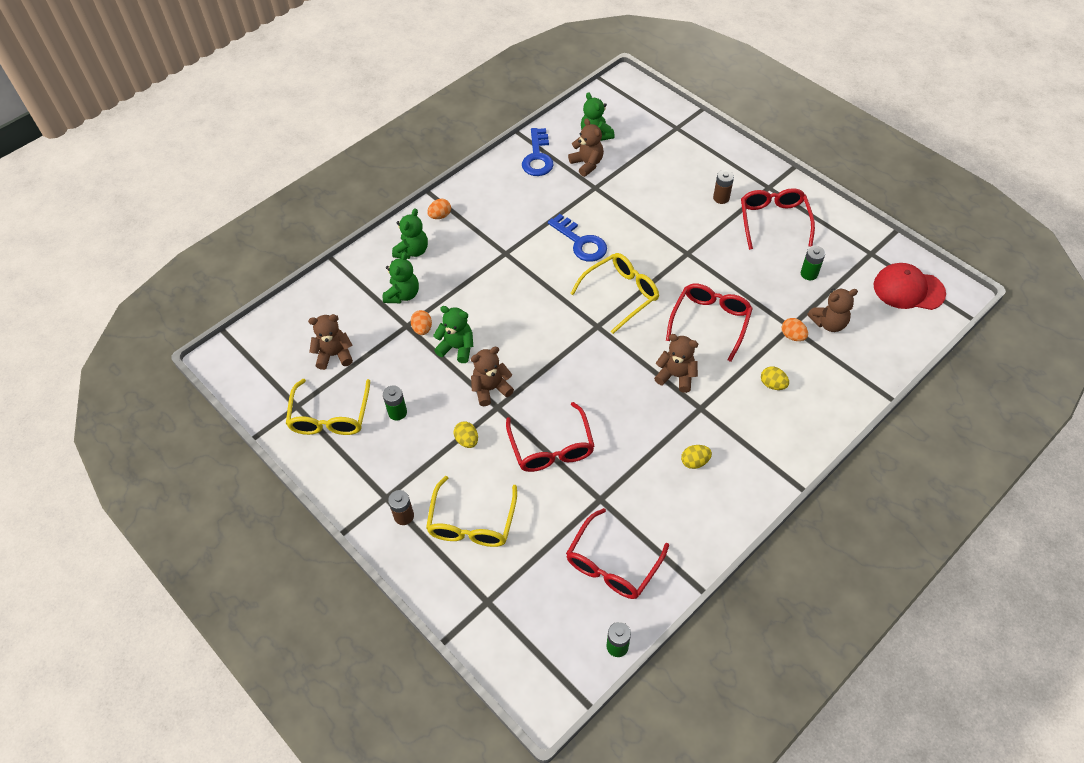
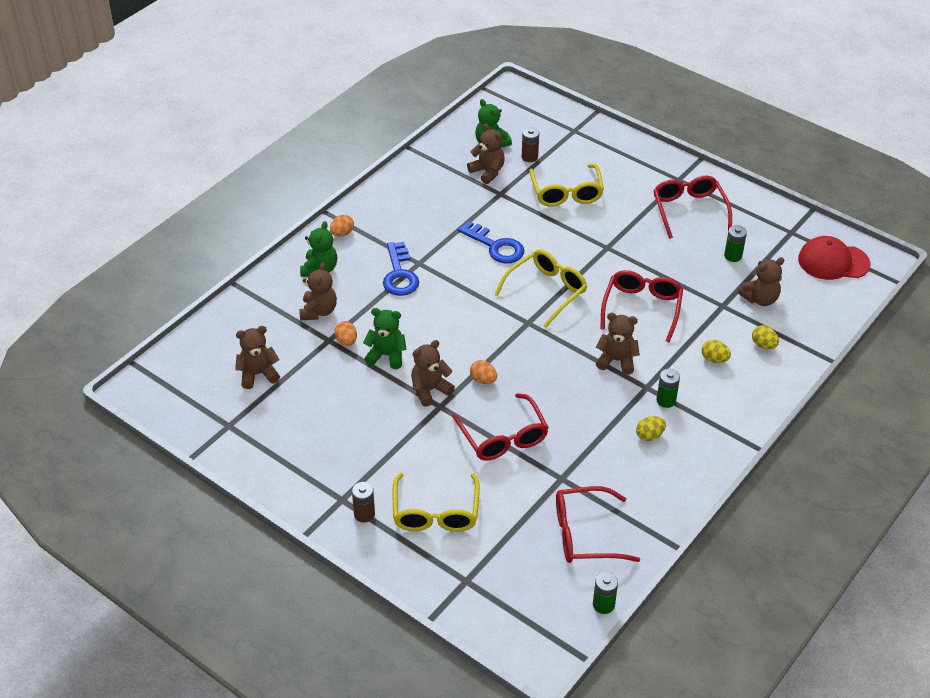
camera: 10 degrees left, 10 degrees down
(330, 416) = (266, 432): yellow glasses -> yellow glasses (566, 193)
(397, 412) = (337, 421): green battery -> green battery (666, 400)
(403, 295) = (318, 311): green teddy bear -> brown teddy bear
(467, 440) = (415, 439): yellow egg -> yellow egg (763, 345)
(537, 157) = (434, 169): blue key -> blue key (399, 274)
(612, 564) = (585, 534): red glasses -> red glasses turned 60 degrees clockwise
(721, 198) = (632, 193): brown battery -> brown battery (529, 157)
(792, 336) = (726, 314): orange egg -> orange egg (483, 380)

